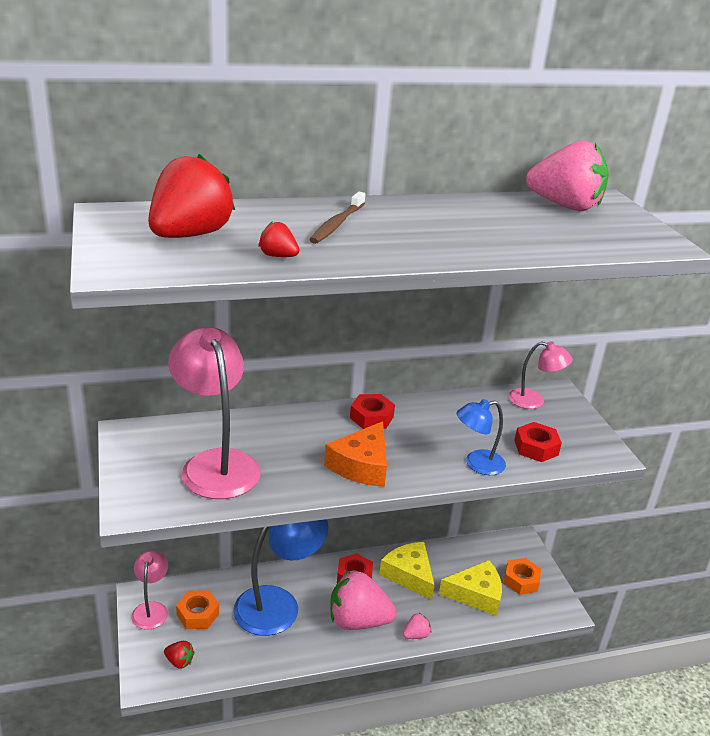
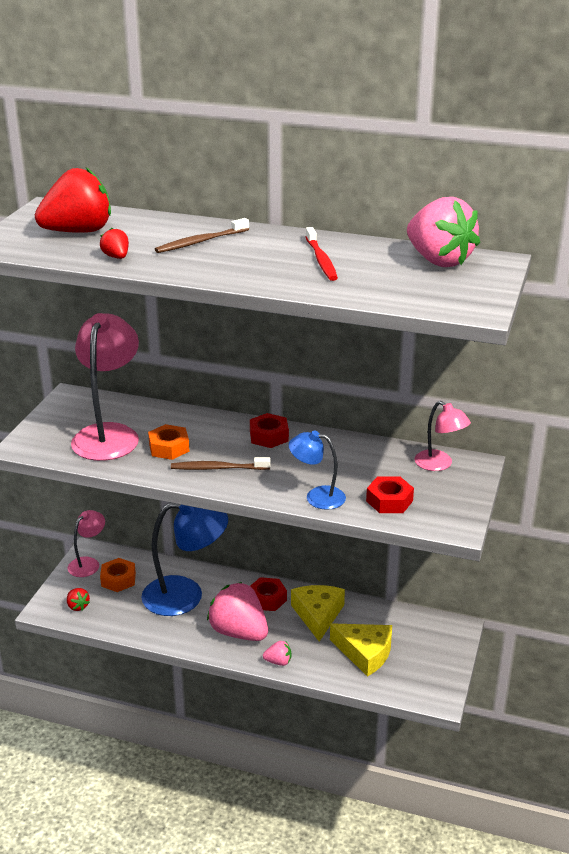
camera: 35 degrees right, 0 degrees up
(361, 465) = (217, 468): orange cheese -> brown toothbrush
(475, 223) = (321, 260): none -> red toothbrush
(521, 580) = (421, 659): orange nut -> orange nut (169, 448)

